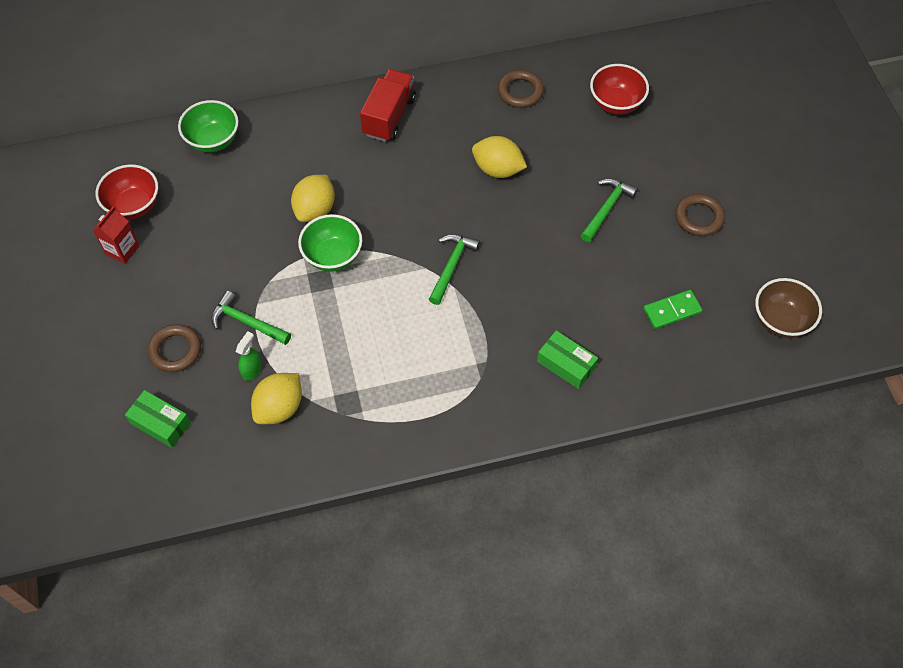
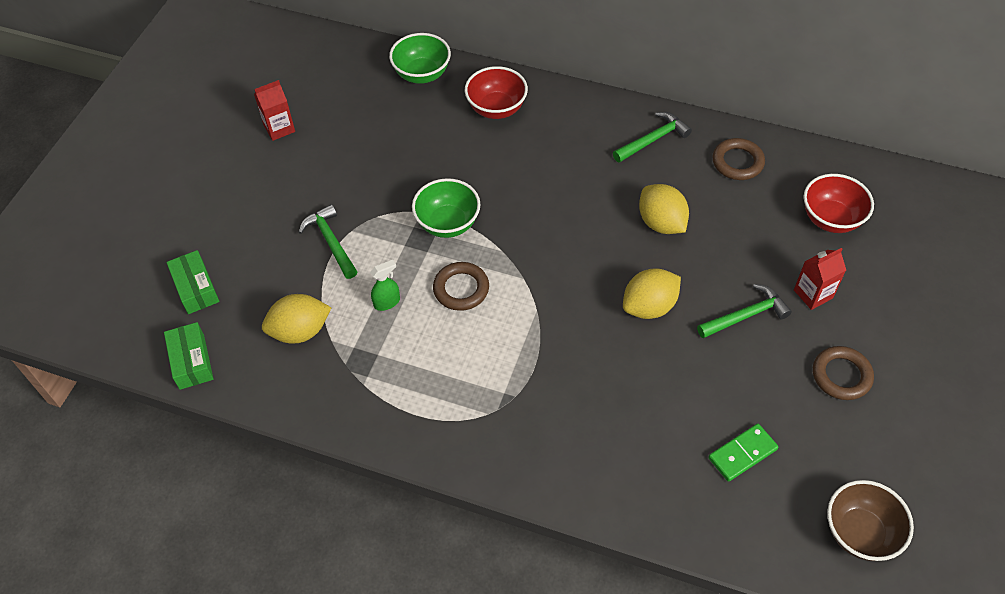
camera: 35 degrees right, 5 degrees down
(134, 205) = (316, 97): red bowl -> red bowl (496, 108)
(175, 350) = (255, 233): brown ring -> brown ring (461, 289)
(252, 370) = (303, 285): green spray bottle -> green spray bottle (387, 302)
(315, 210) = (463, 175): yellow lemon -> yellow lemon (649, 306)
(389, 116) = (592, 126): red truck -> none
(451, 266) = (549, 289): green hammer -> green hammer (653, 139)
(566, 364) = (591, 444): green box -> green box (191, 361)
(641, 167) = (813, 294): none -> red carton
(672, 310) = (742, 453): green domino -> green domino turned 45 degrees counterclockwise

